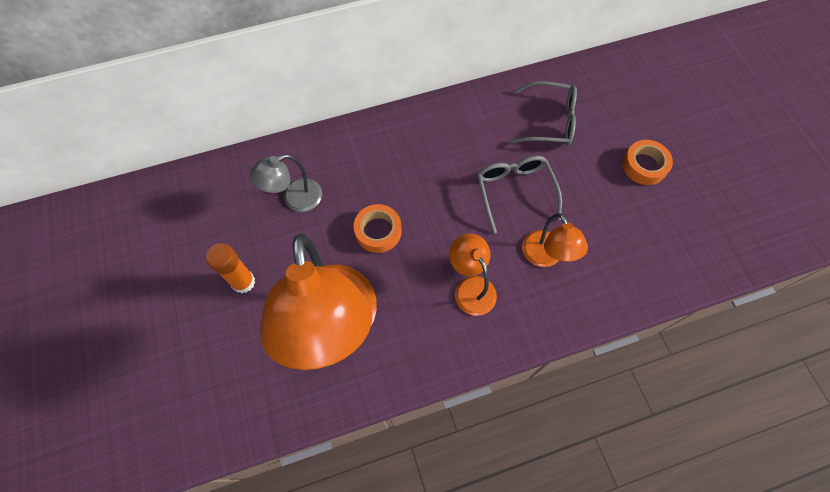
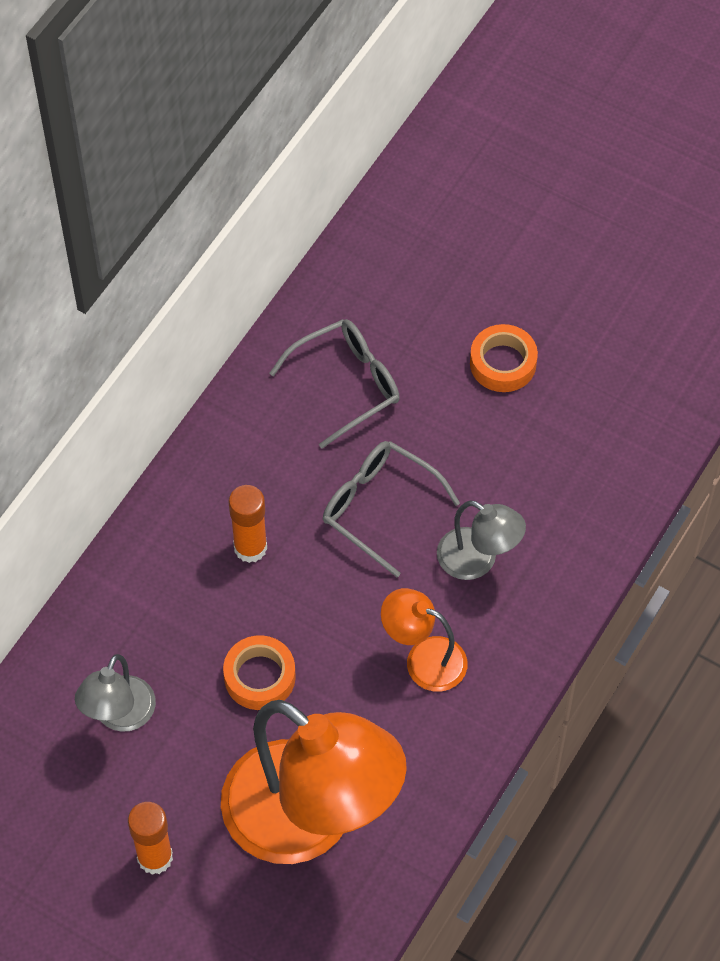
camera: 40 degrees left, 5 degrees down
(431, 165) = (250, 548): none -> orange glue stick
(545, 257) = (478, 560): orange lamp -> grey lamp

